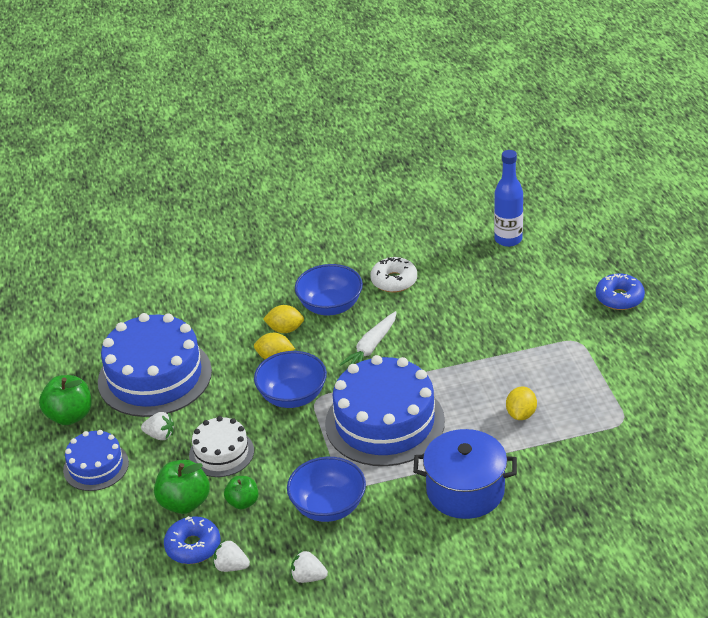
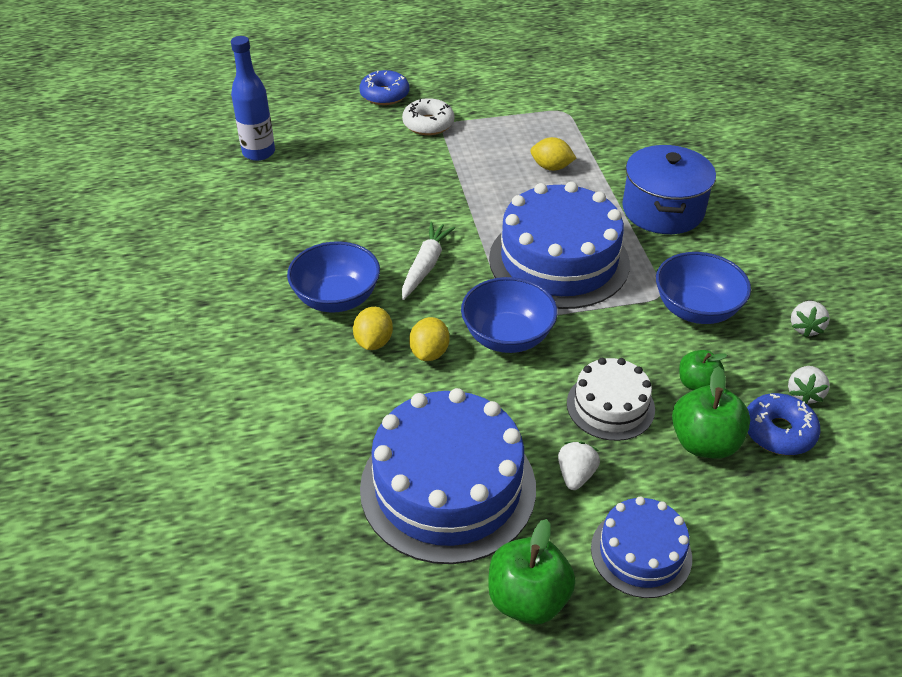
camera: 90 degrees left, 5 degrees up
(371, 347) = (425, 266): white carrot -> white carrot turned 105 degrees counterclockwise
(394, 281) = (303, 242): white donut -> white donut (428, 124)

